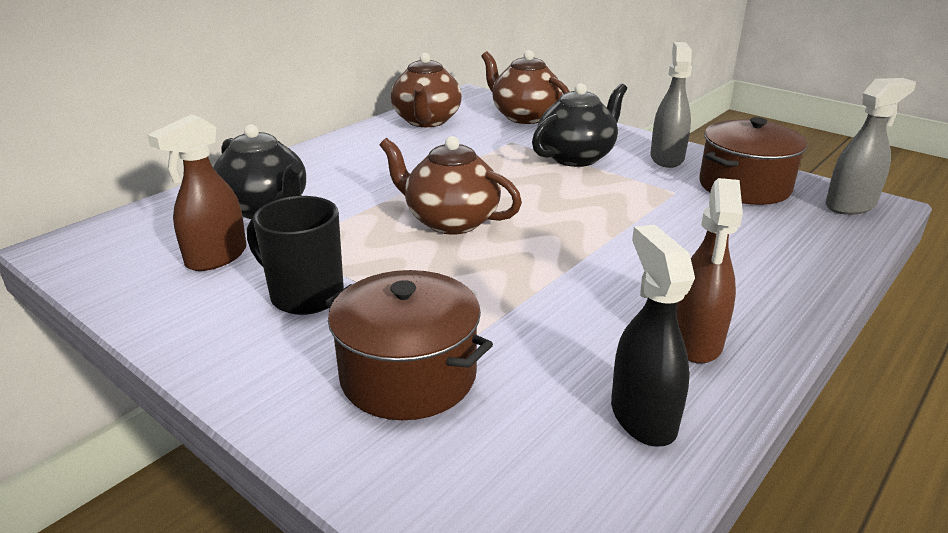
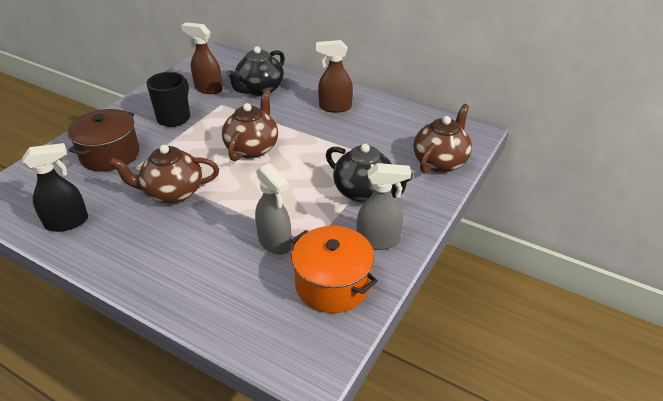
camera: 80 degrees right, 10 degrees up
(426, 121) = (408, 119): brown teapot -> brown teapot (172, 192)
(696, 342) = (121, 243): brown spray bottle -> brown spray bottle (335, 107)
(744, 186) = (332, 284): brown pot -> orange pot
(850, 205) = (307, 351): grey spray bottle -> grey spray bottle (275, 242)

